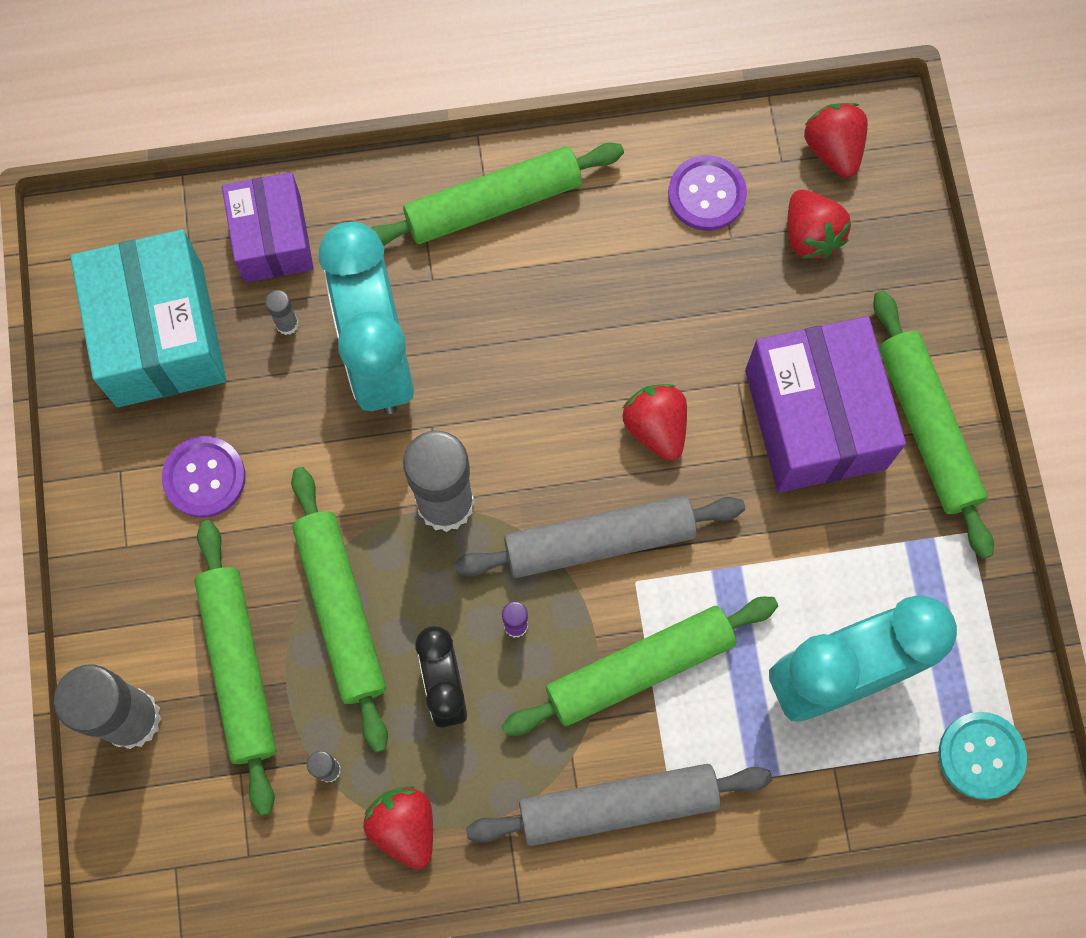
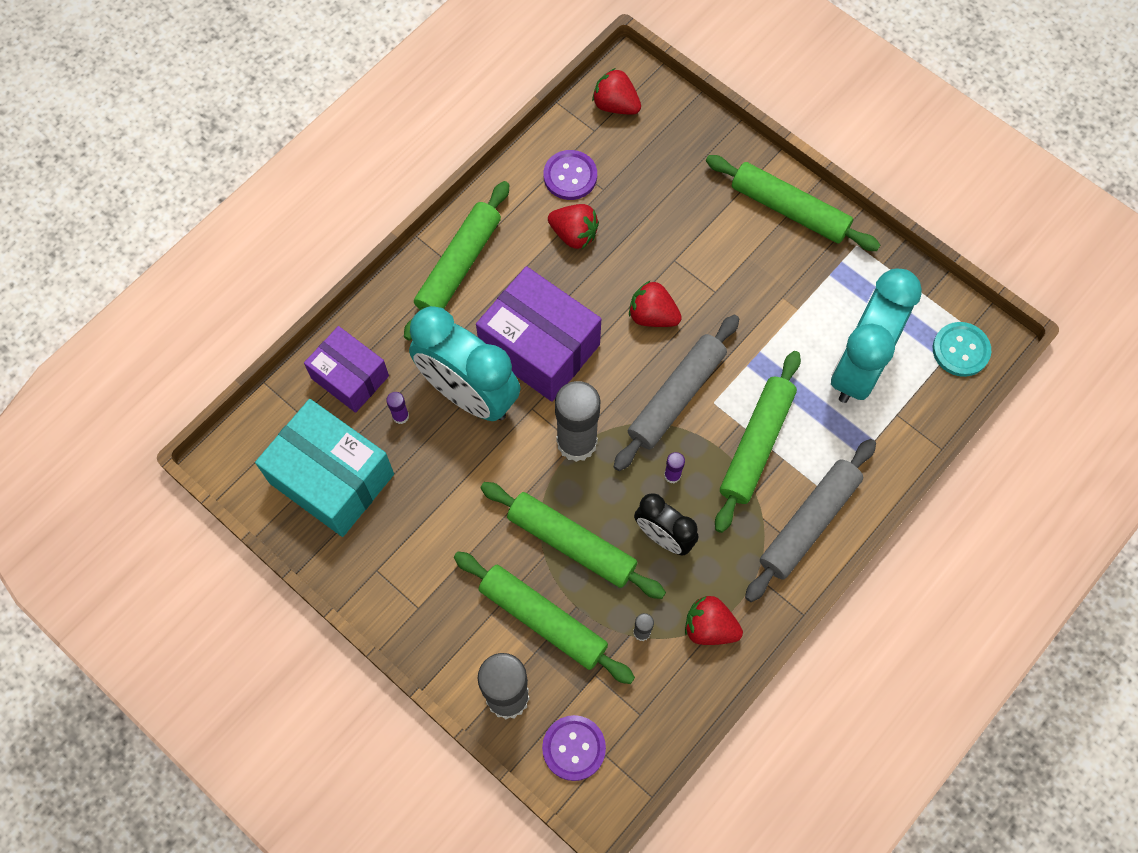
camera: 40 degrees left, 5 degrees down
(204, 478) = (429, 535): purple button -> purple button (574, 748)
(287, 324) = (400, 416): grey glue stick -> purple glue stick
(810, 235) = (643, 157): red strawberry -> red strawberry (574, 234)
(815, 419) = (730, 248): purple box -> purple box (540, 347)

